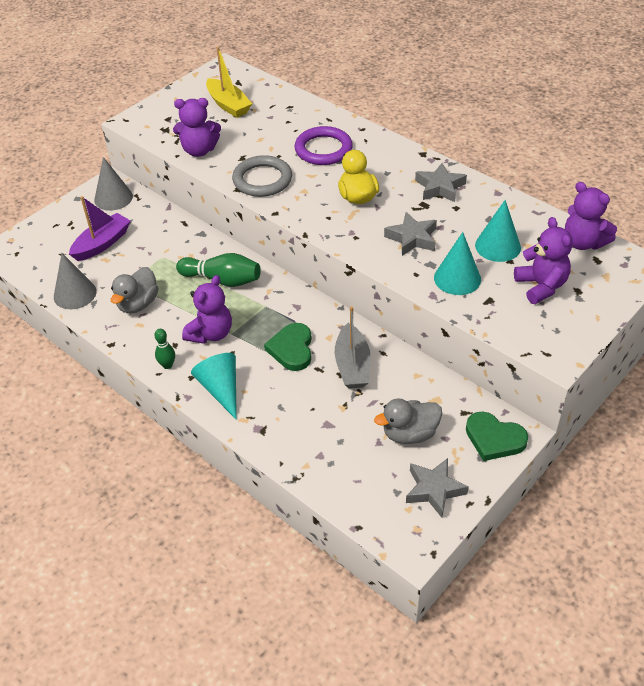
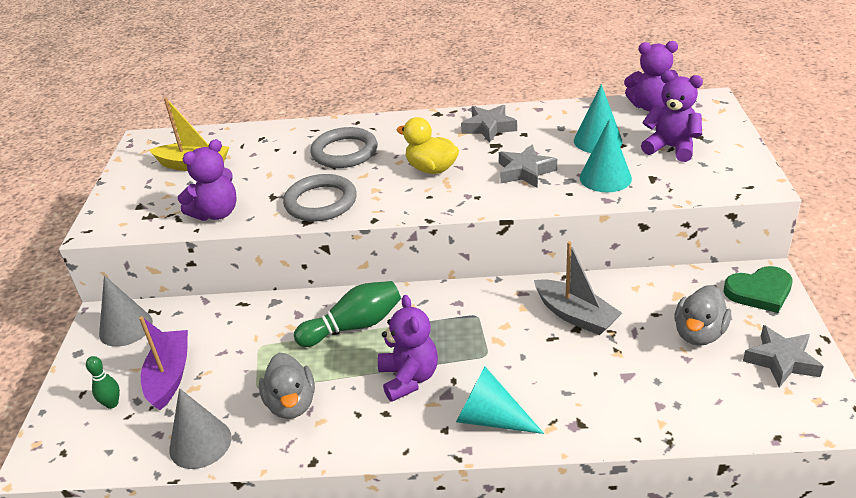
camera: 40 degrees left, 10 degrees down
(167, 365) = (405, 436): green bowling pin -> green bowling pin (112, 404)
(292, 349) = (505, 339): green heart -> none
(323, 149) = (344, 152): purple ring -> grey ring

